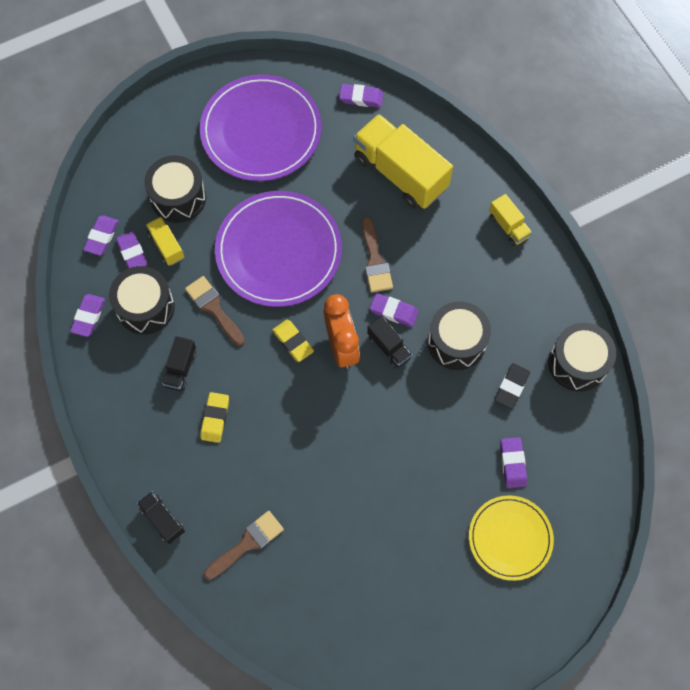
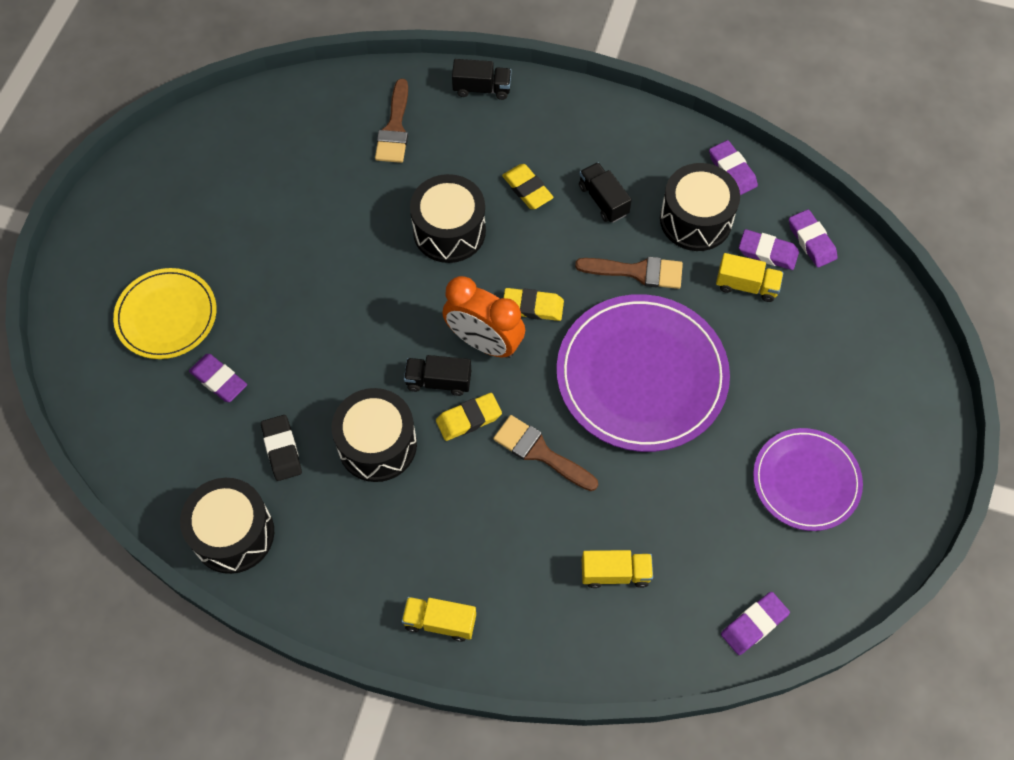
camera: 135 degrees right, 5 degrees down
(178, 197) = (794, 338): black drum -> black drum (449, 231)
(261, 131) = (806, 481): purple plate -> purple plate, size x0.61
(394, 311) = (469, 419): purple eraser -> yellow eraser
(400, 173) = (615, 573): yellow truck -> yellow truck, size x0.47

